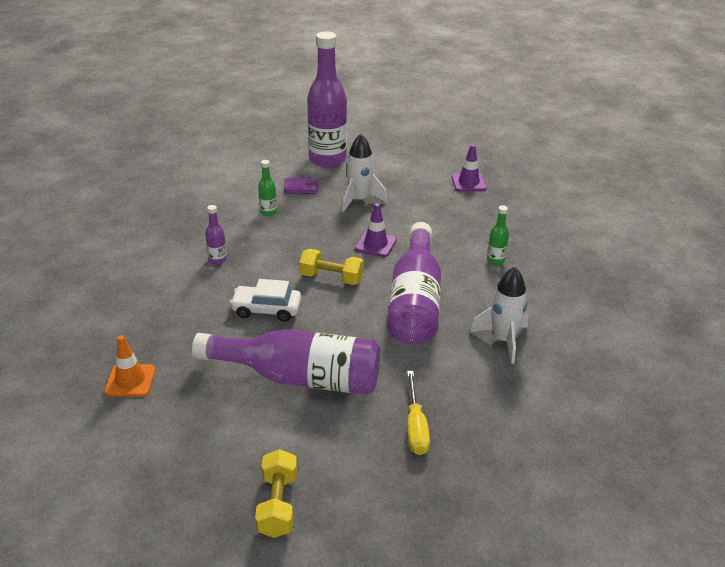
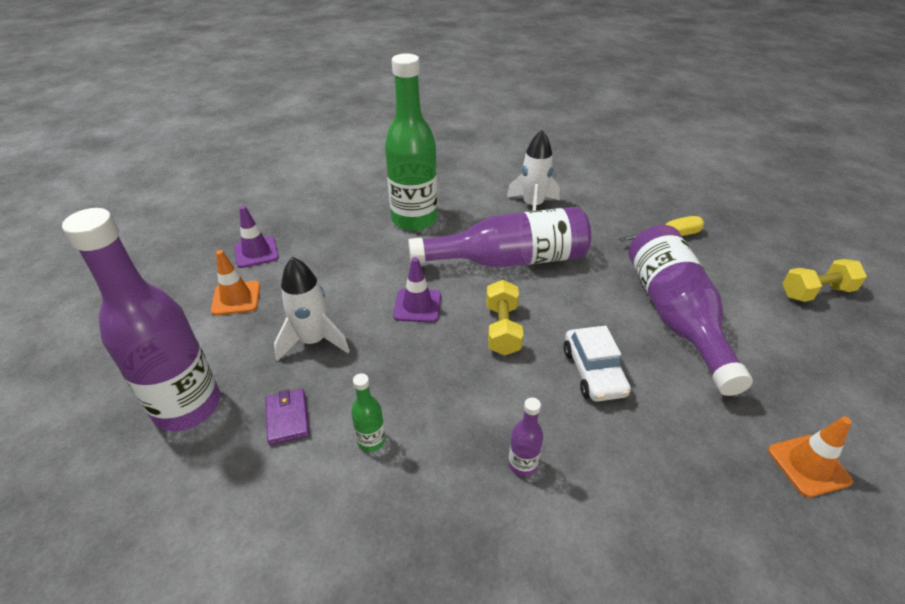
camera: 105 degrees left, 5 degrees up
(416, 174) = (236, 298): none -> orange traffic cone
(495, 260) = (414, 220): green bottle -> green bottle, size x2.45

